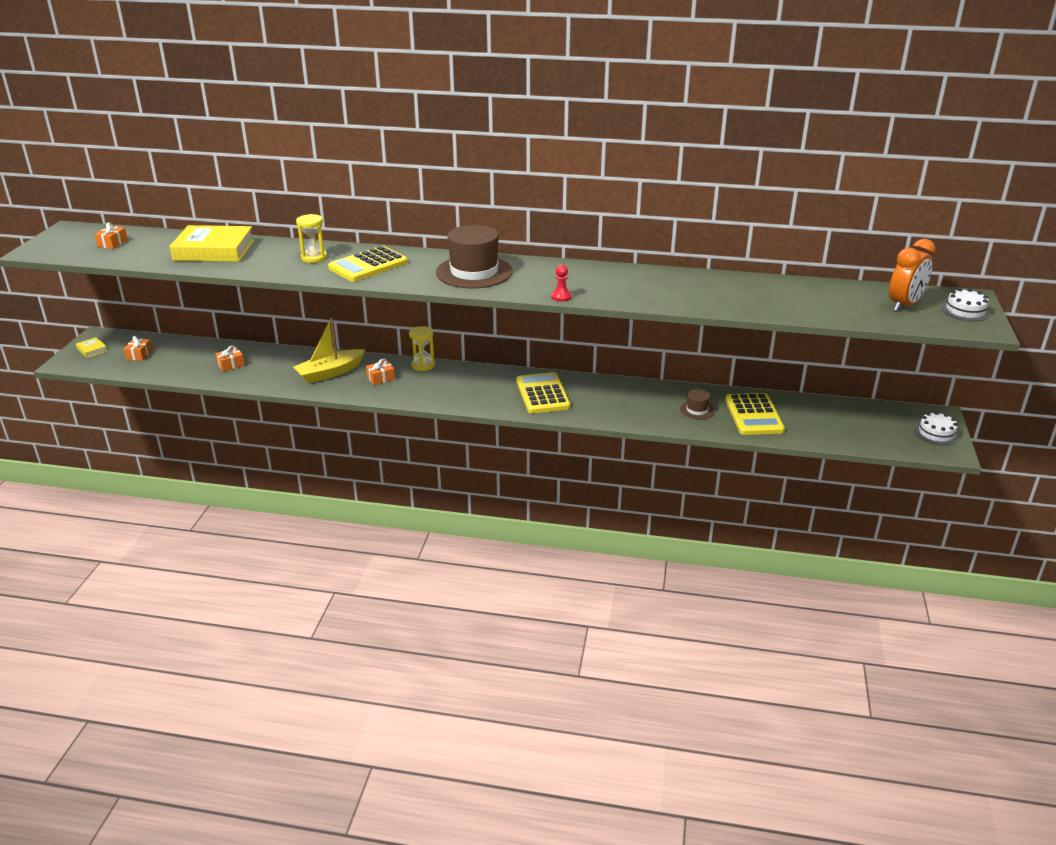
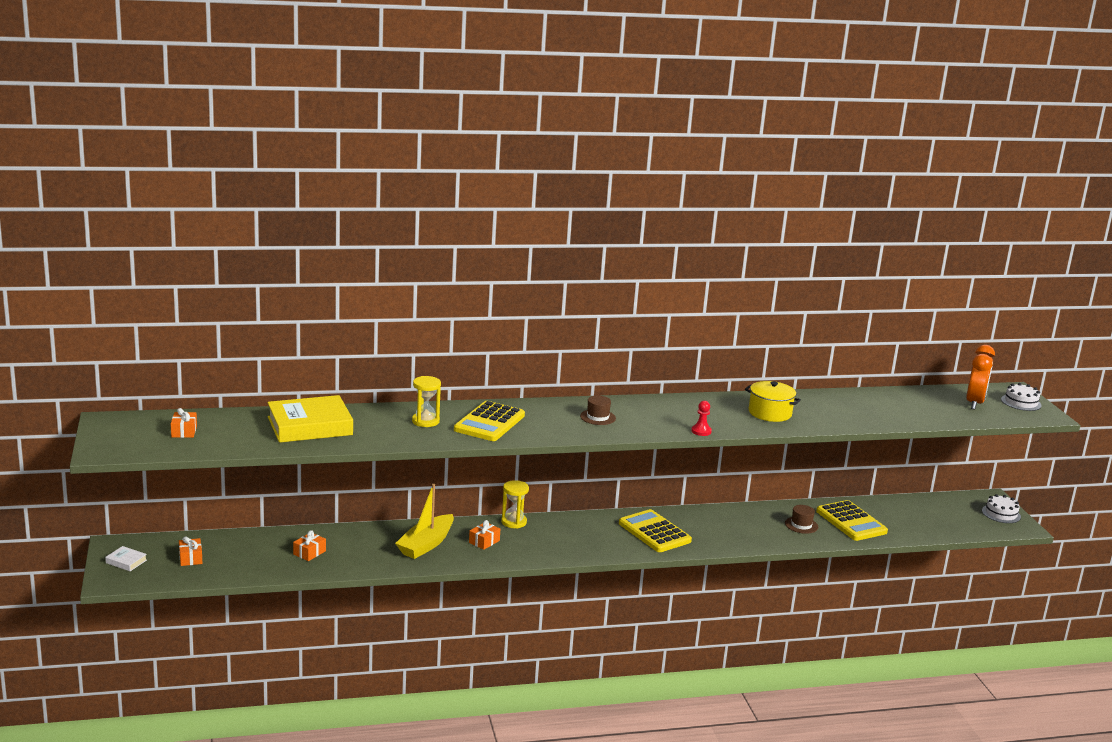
camera: 25 degrees left, 10 degrees down
(92, 350) = (126, 561): yellow book -> white book
(474, 272) = (597, 417): brown hat -> brown hat, size x0.46
(654, 288) = (770, 413): none -> yellow pot

